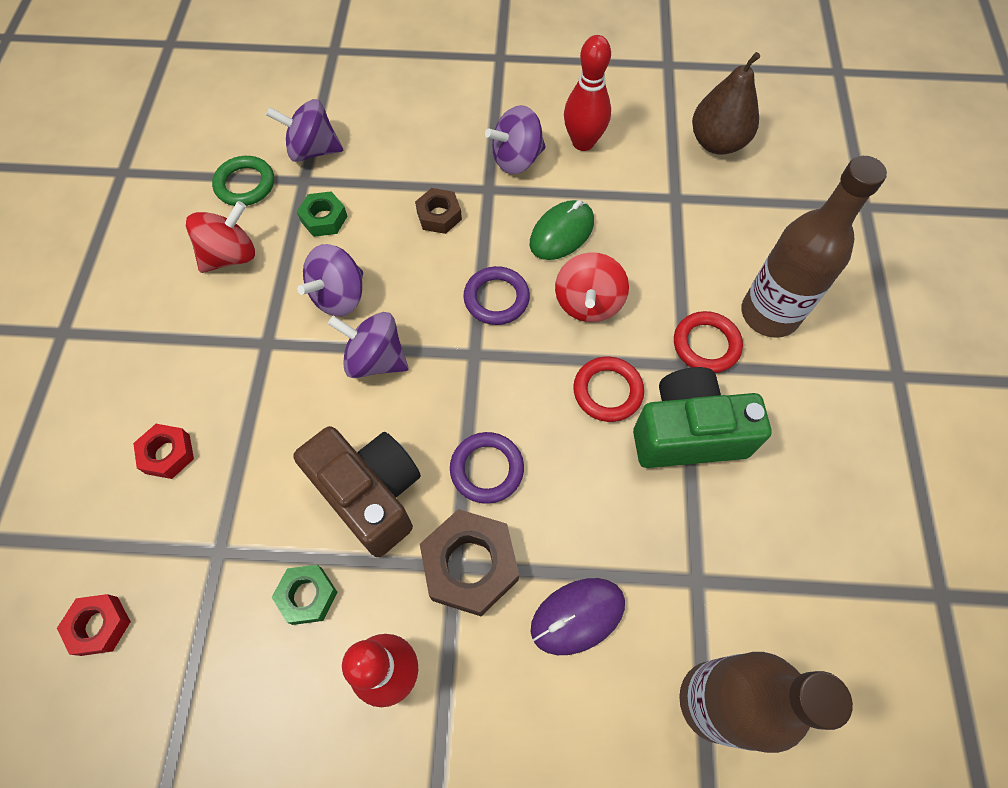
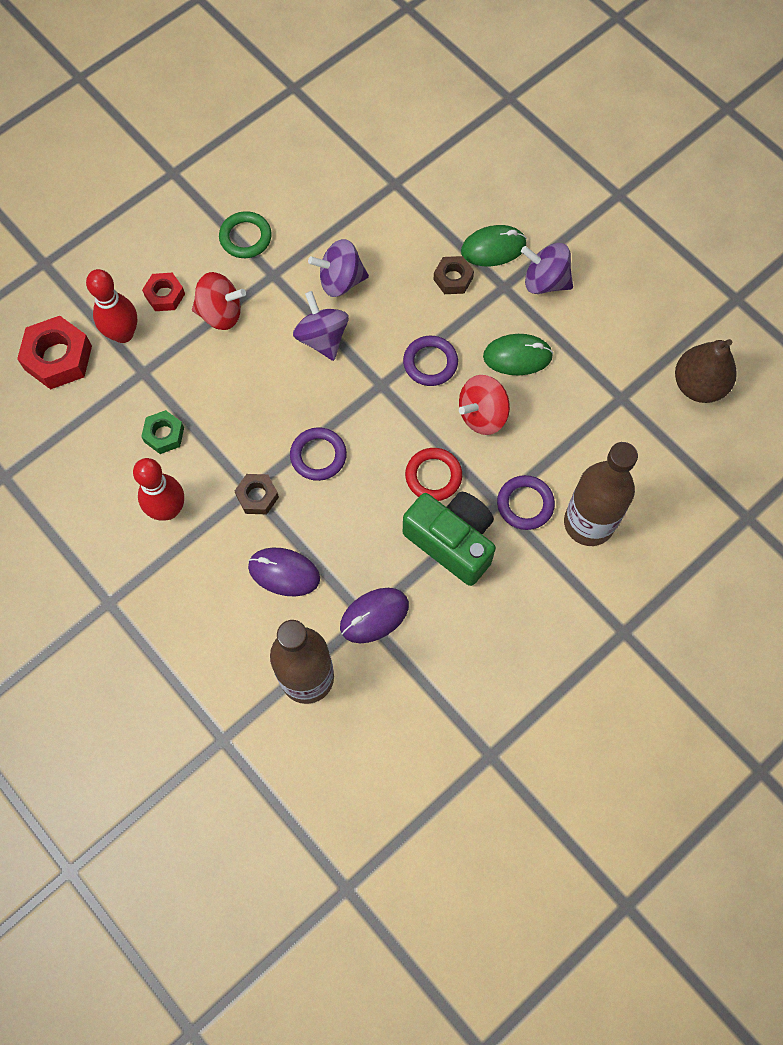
camera: 45 degrees right, 5 degrees up
(99, 626) = (58, 358): red nut -> red nut, size x1.71
(231, 255) = (304, 200): red spinning top -> red spinning top (221, 313)
(245, 184) = (357, 157): green ring -> green ring (245, 237)
(313, 150) = (421, 166): purple spinning top -> none
(324, 219) = (381, 221): green nut -> none
(370, 494) = (244, 412): brown camera -> none
(446, 167) = (493, 248): none -> green mouse
(470, 565) = (257, 496): brown nut -> brown nut, size x0.58
(583, 142) = (604, 306): red bowling pin -> red bowling pin (123, 334)
(703, 571) = (374, 616): none -> purple mouse
(706, 345) = (525, 504): red ring -> purple ring

